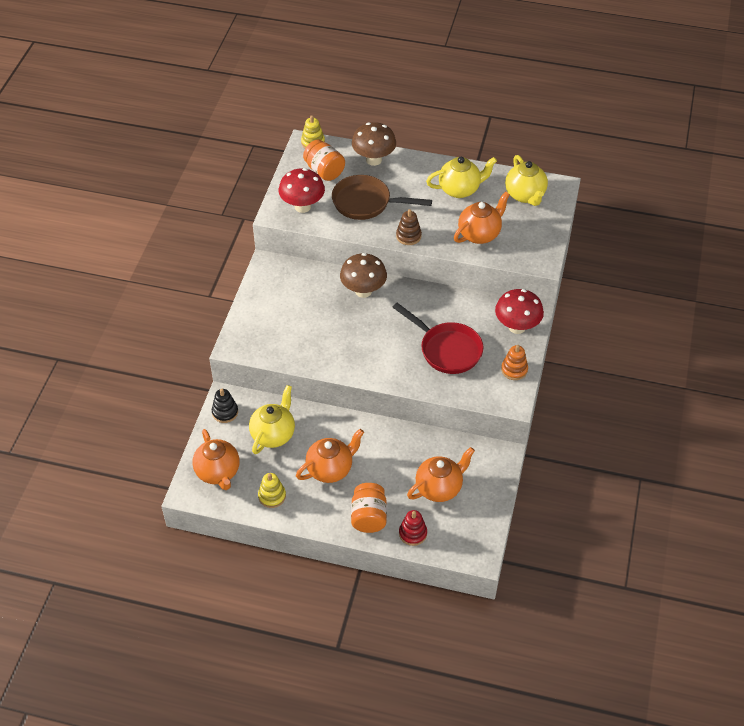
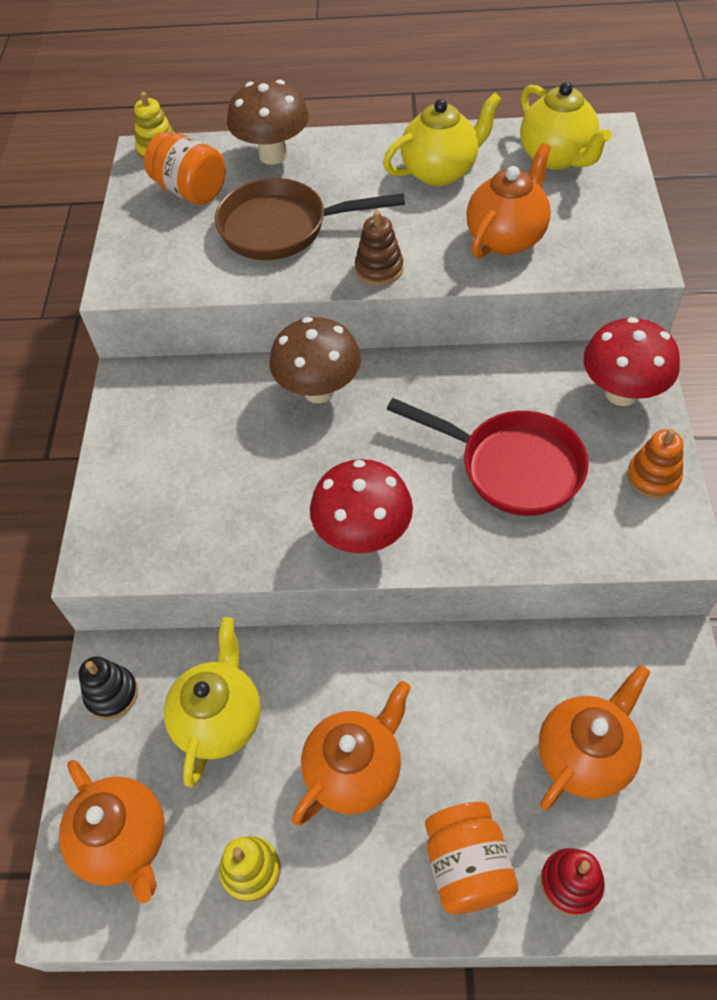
camera: 10 degrees left, 5 degrees up
(302, 206) = (167, 259): red mushroom -> red mushroom (363, 535)

